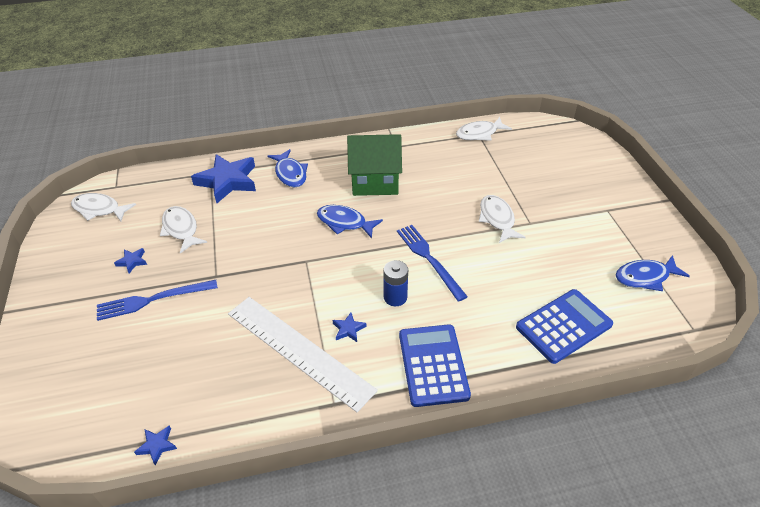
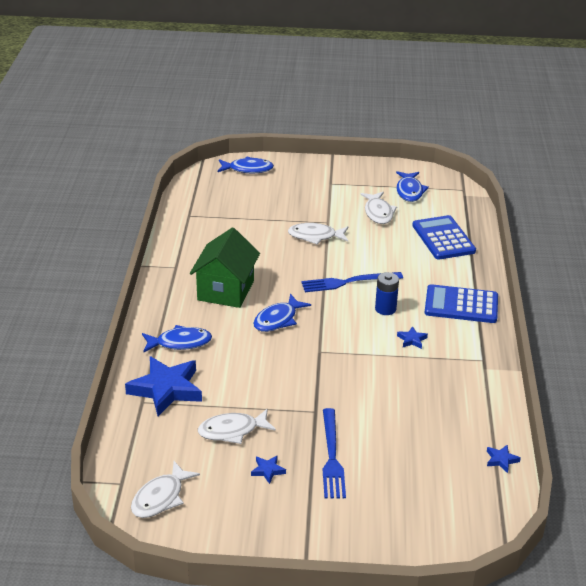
camera: 75 degrees left, 10 degrees down
(298, 350) = (426, 370): white ruler -> none
(479, 134) = (188, 215): white fish -> white fish (378, 213)
(584, 149) = (248, 169): none -> blue fish

